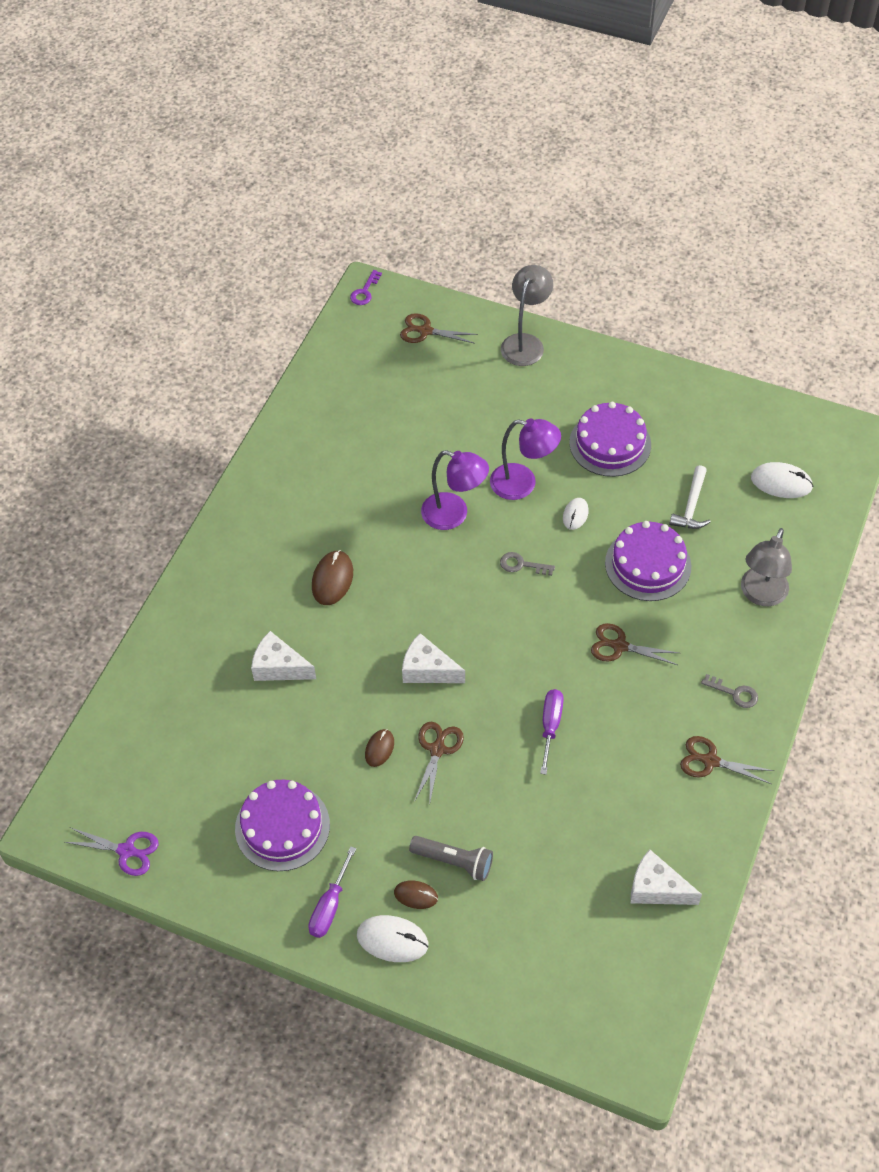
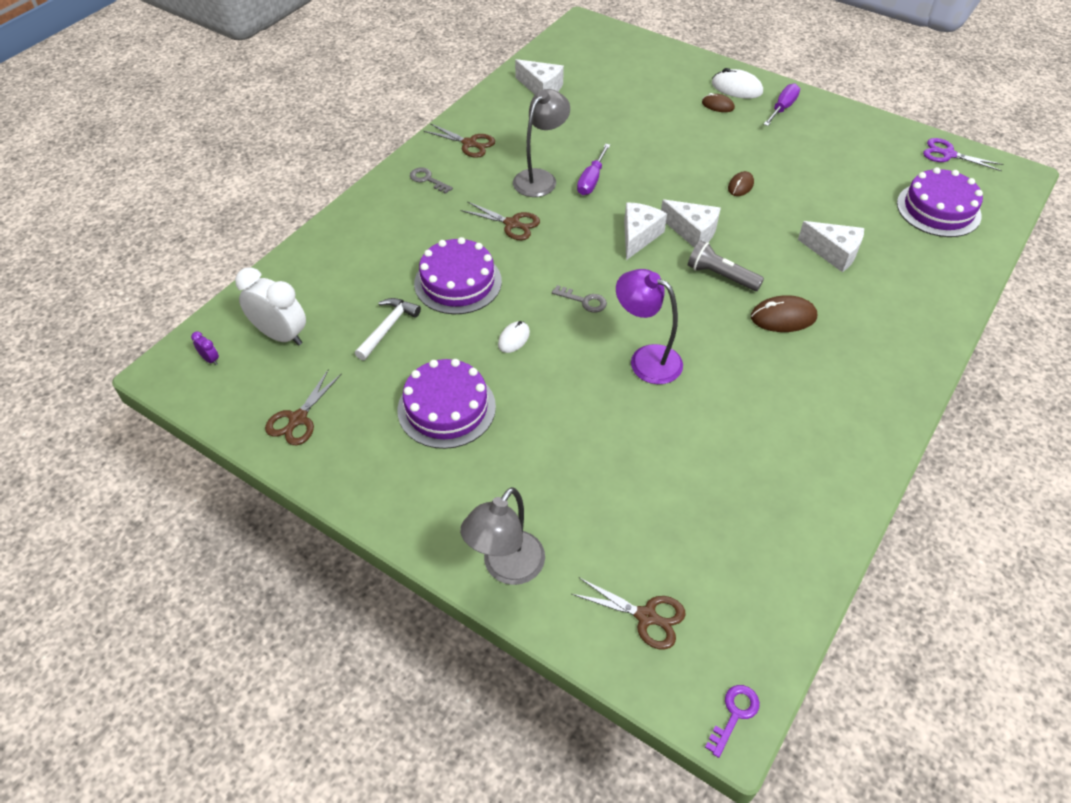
camera: 170 degrees left, 5 degrees down
(282, 826) = (822, 152): purple cake -> purple cake (938, 209)
(332, 579) = (783, 317): brown mouse -> brown mouse turned 60 degrees clockwise
(437, 749) = (691, 179): brown scissors -> brown scissors (298, 419)
(454, 861) = (687, 118): grey flashlight -> grey flashlight (721, 276)
(483, 653) = (639, 236): none -> white cheese
(523, 484) = (561, 379): purple lamp -> none
(761, 595) = (364, 242): grey lamp -> grey lamp (540, 178)
(781, 482) = (281, 335): white mouse -> white clock
(827, 451) = (210, 359): none -> purple clock

